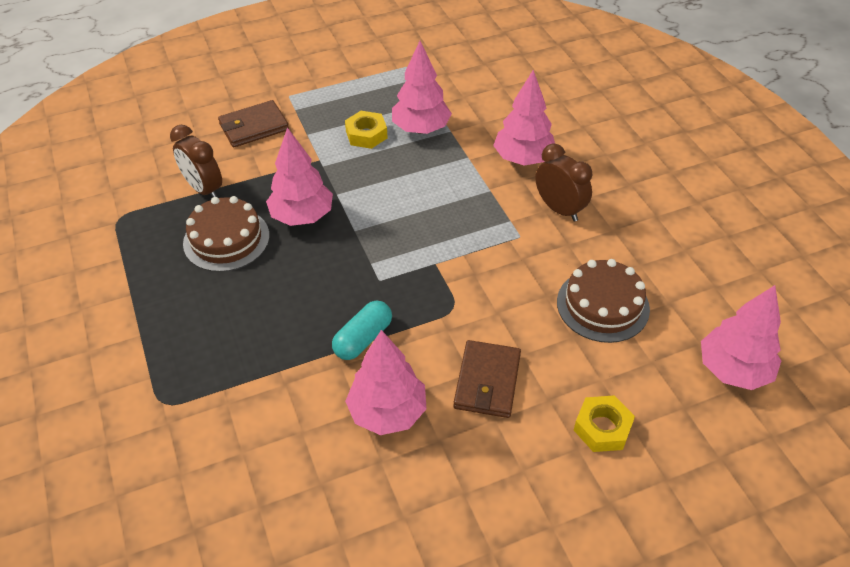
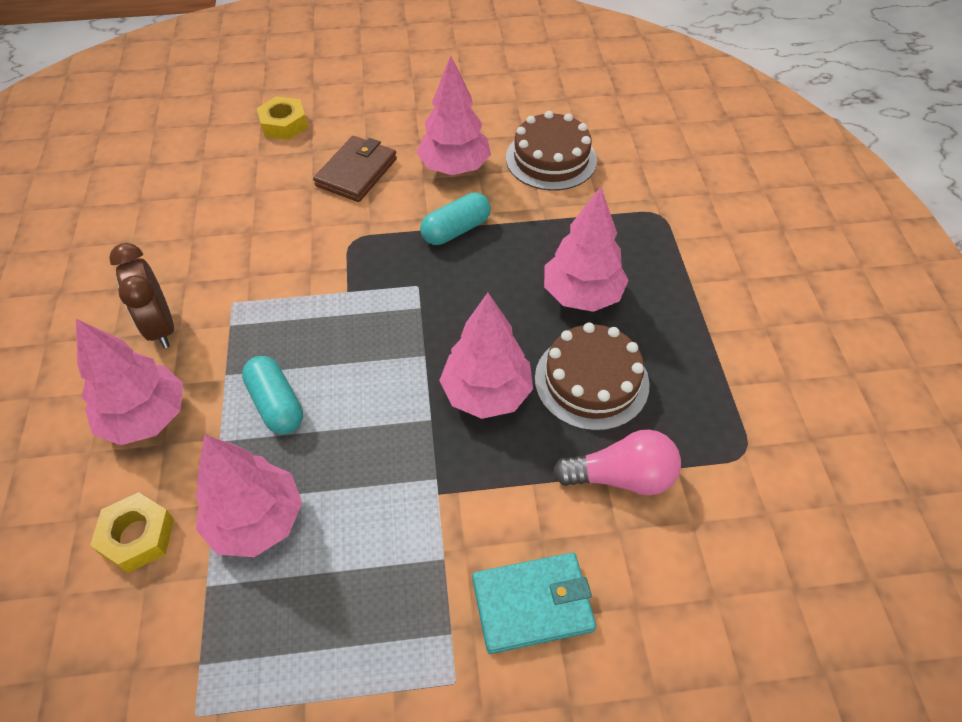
camera: 165 degrees left, 5 degrees up
(204, 189) = (621, 477): brown clock -> pink light bulb
(253, 127) = (532, 604): brown wallet -> turquoise wallet
(366, 134) = (348, 531): yellow nut -> yellow nut (137, 536)
(444, 182) = (276, 404): none -> turquoise capsule
(602, 305) = (204, 211): brown cake -> brown cake (551, 159)
(733, 370) = (142, 139): pink tree -> pink tree (582, 295)

